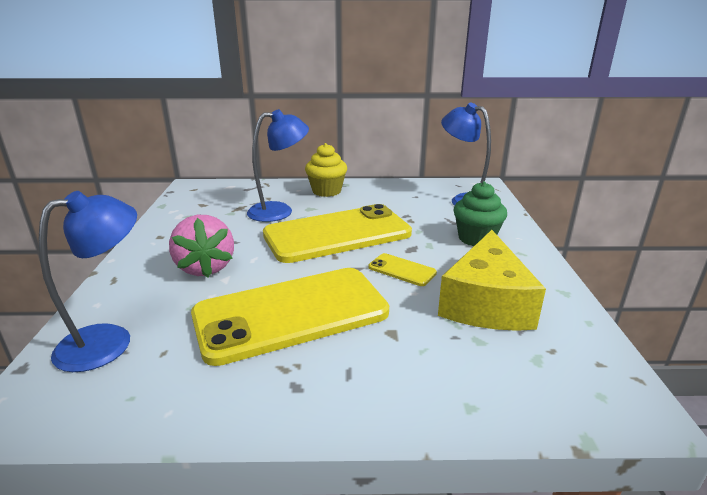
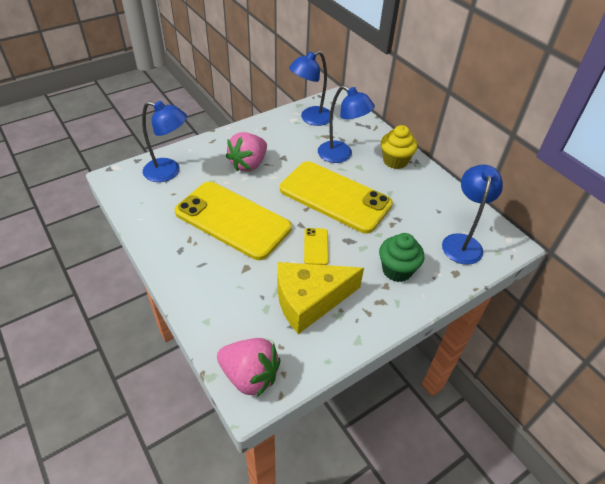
camera: 55 degrees right, 20 degrees up
(196, 207) = (310, 118): none -> blue lamp
(597, 396) = (250, 376): none -> pink strawberry

